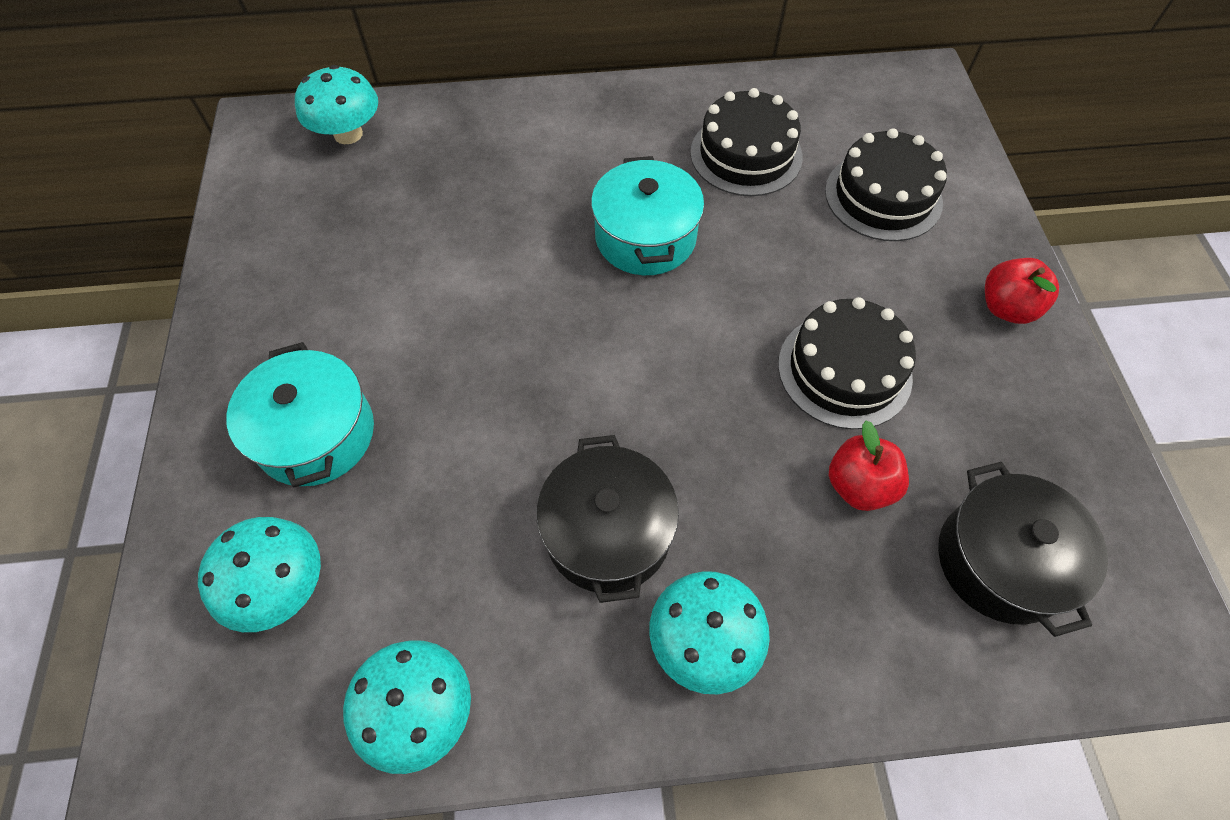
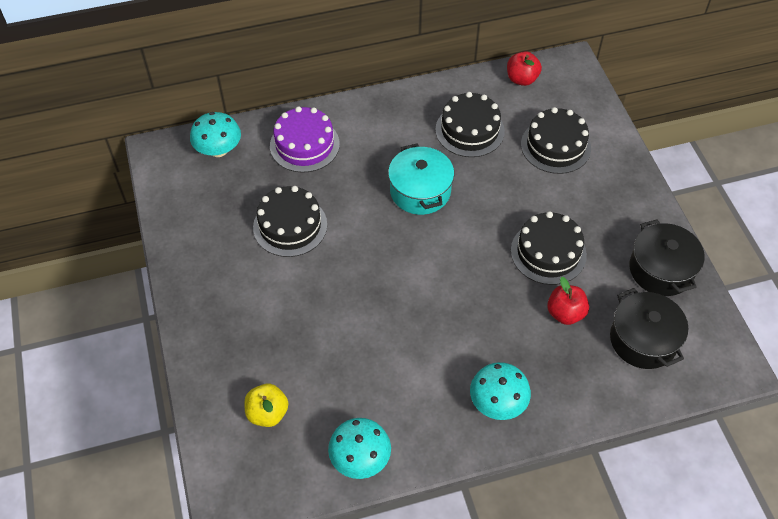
camera: 10 degrees left, 5 degrees down
(281, 587) = (267, 413): turquoise mushroom -> yellow apple
(316, 434) = (260, 332): turquoise pot -> none
(421, 263) = (290, 226): none -> black cake
(480, 143) = (304, 145): none -> purple cake
(608, 532) = (436, 358): black pot -> black pot (661, 270)
(1006, 308) = (633, 204): red apple -> red apple (521, 79)

